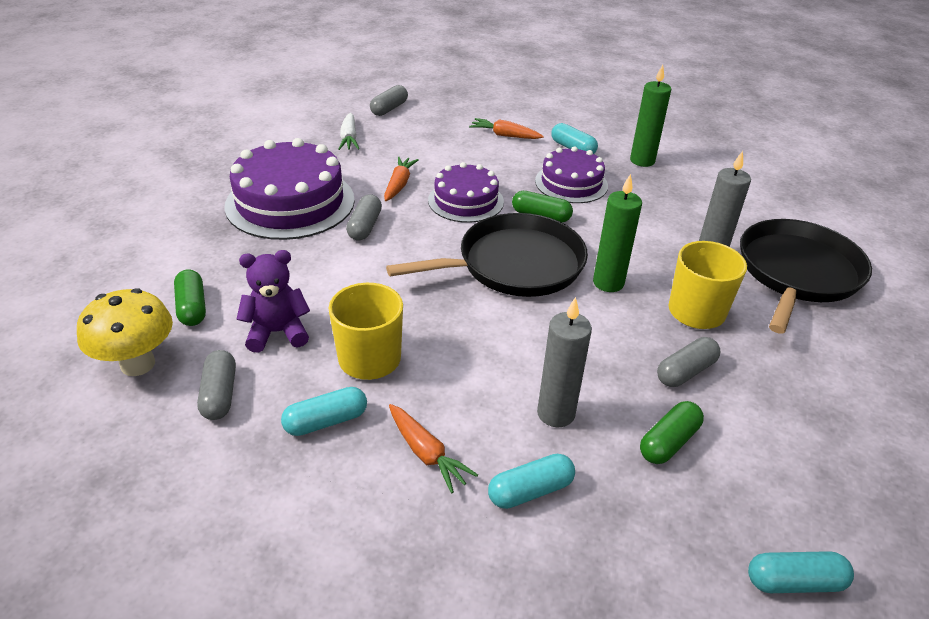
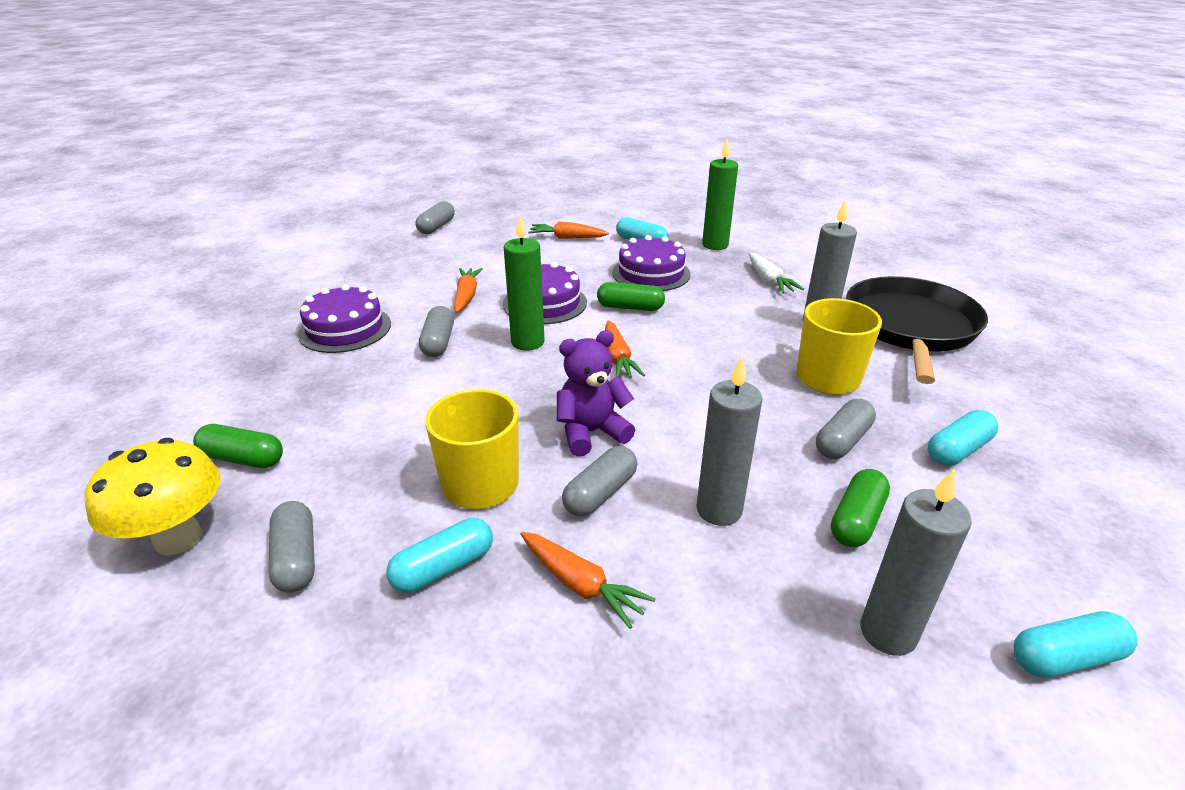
camera: 10 degrees left, 5 degrees down
(192, 307) = (243, 458): green capsule -> green capsule turned 45 degrees counterclockwise
(277, 332) = (358, 471): purple teddy bear -> purple teddy bear (591, 432)
(290, 202) = (345, 329): purple cake -> purple cake, size x0.61
(349, 138) = (399, 259): white carrot -> white carrot (769, 281)
(463, 383) = (600, 493): none -> grey capsule
(514, 264) = (618, 358): black pan -> orange carrot
(530, 490) = (721, 607): turquoise capsule -> turquoise capsule (957, 450)
(608, 283) = (725, 363): green candle -> green candle (527, 342)
(656, 535) = (888, 633): none -> grey candle

